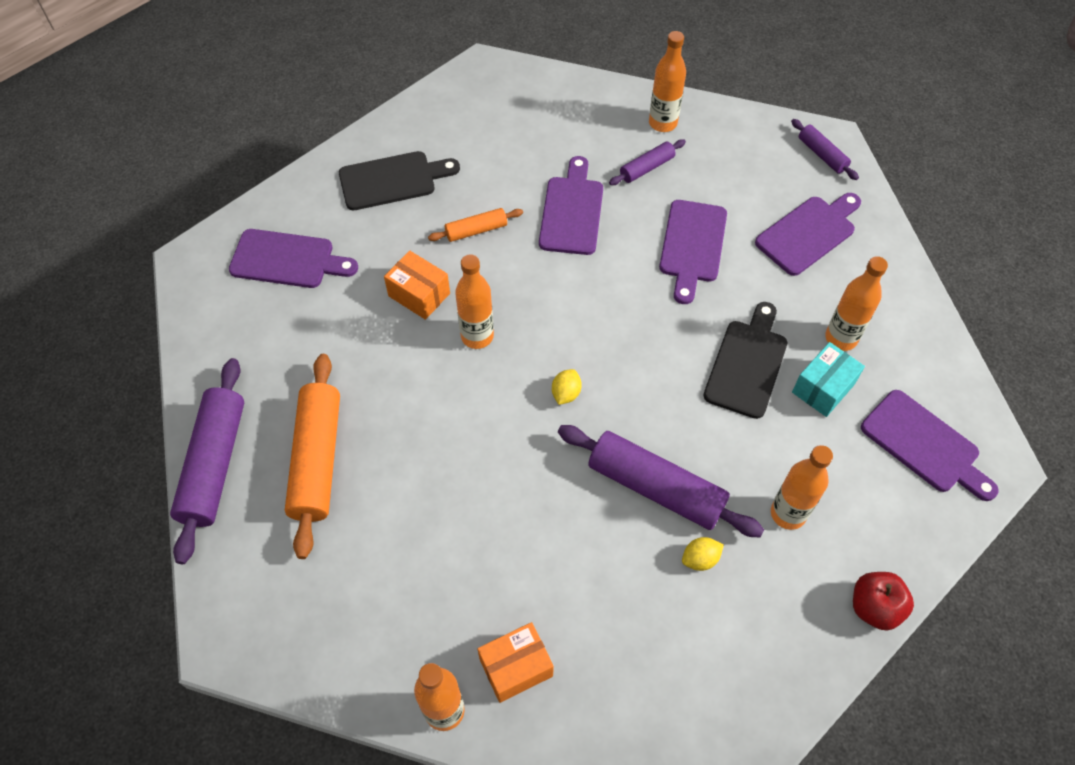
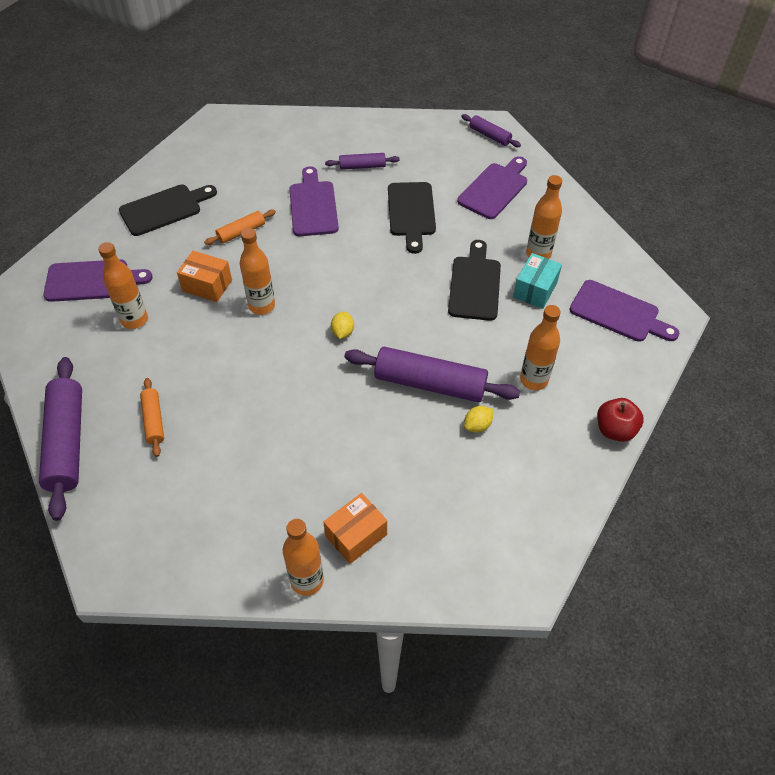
camera: 15 degrees left, 5 degrees down
(317, 460) = (154, 420): orange rolling pin -> orange rolling pin, size x0.51
(646, 168) = (362, 166): purple rolling pin -> purple rolling pin turned 45 degrees clockwise
(662, 123) = (366, 134): orange bottle -> orange bottle (134, 320)
(692, 246) = (411, 213): purple cutting board -> black cutting board

